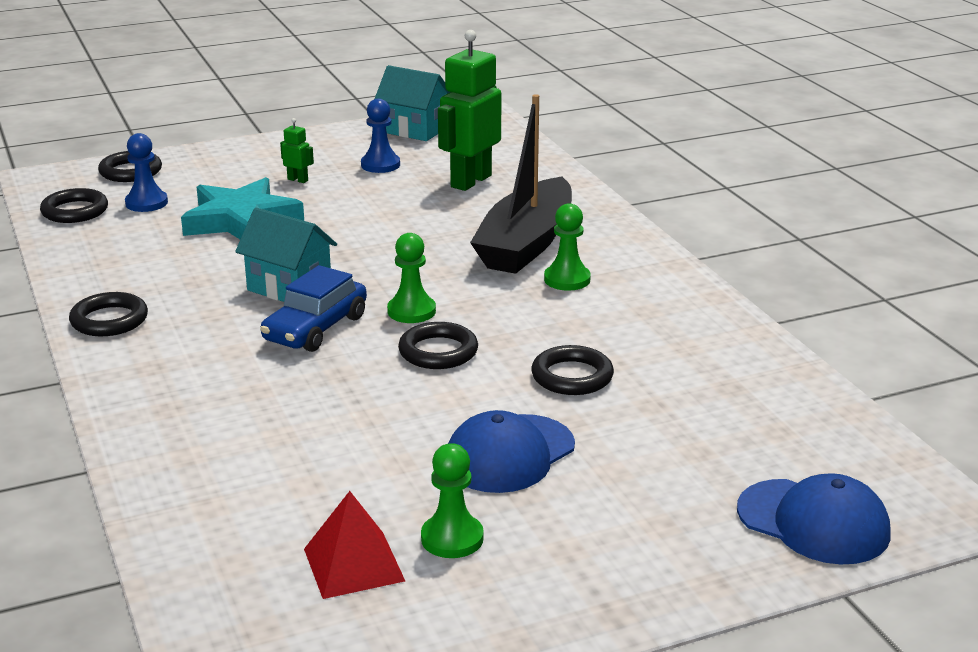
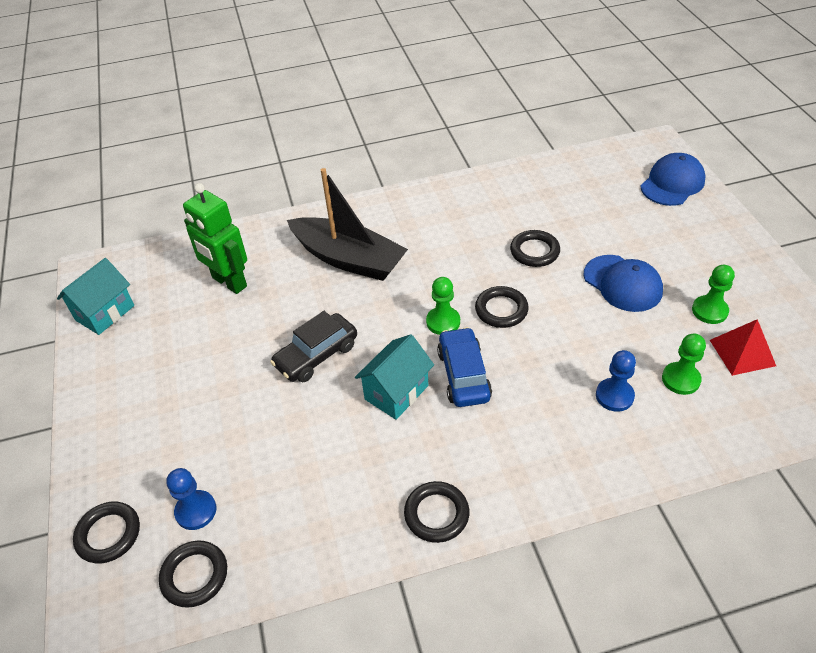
camera: 80 degrees left, 20 degrees up
(241, 220) = (259, 431): turquoise star -> none
(298, 180) = (184, 393): green robot -> none
(315, 328) = (463, 375): blue car -> blue car turned 135 degrees counterclockwise
(351, 239) = (316, 355): none -> black car
(380, 165) = (173, 336): blue pawn -> blue pawn (614, 396)
(567, 279) = (407, 243): green pawn -> green pawn (680, 379)

